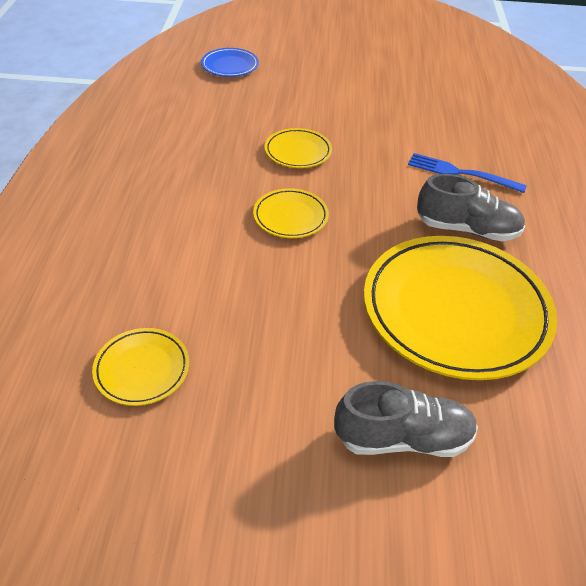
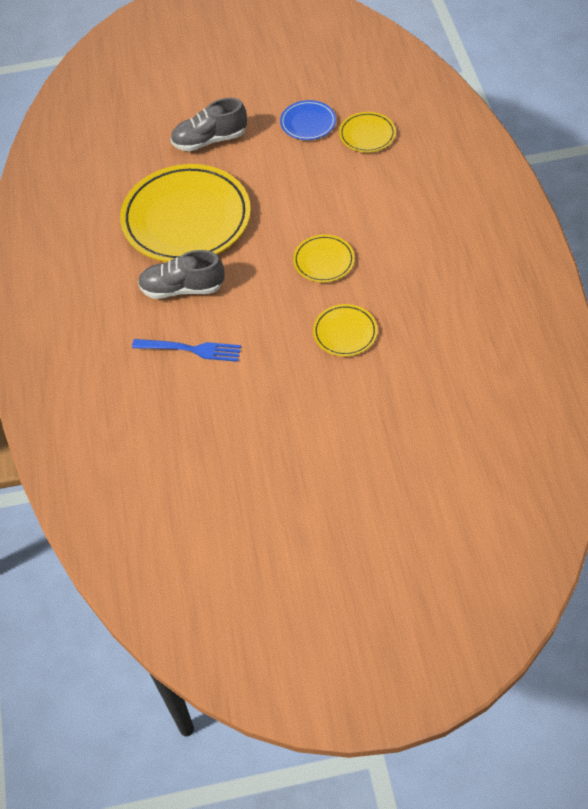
camera: 170 degrees right, 10 degrees up
(230, 66) = (475, 446): blue plate -> blue plate (308, 123)

